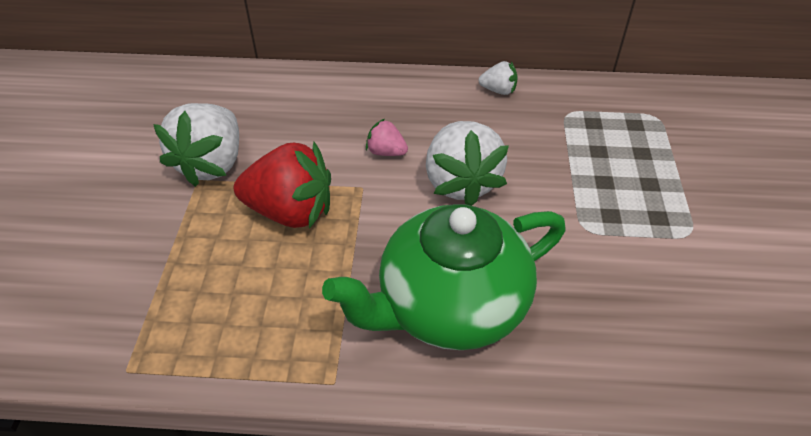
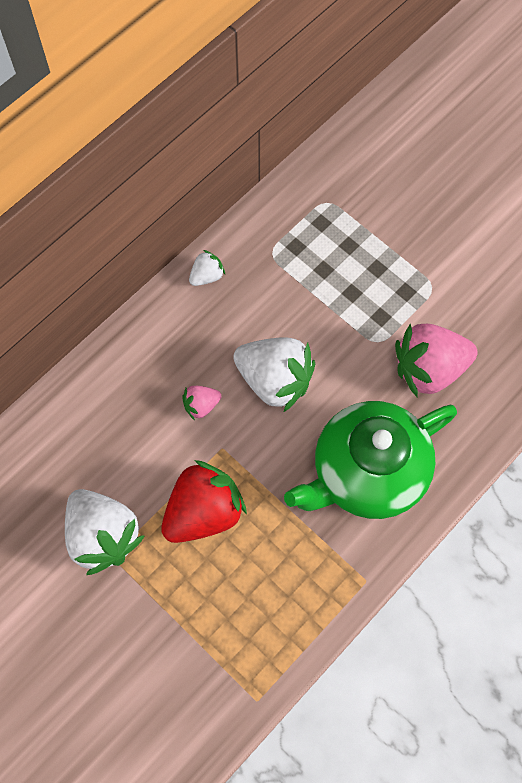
camera: 50 degrees left, 20 degrees up
(450, 305) = (367, 472): green teapot -> green teapot turned 45 degrees clockwise
(610, 286) = (429, 369): none -> pink strawberry

